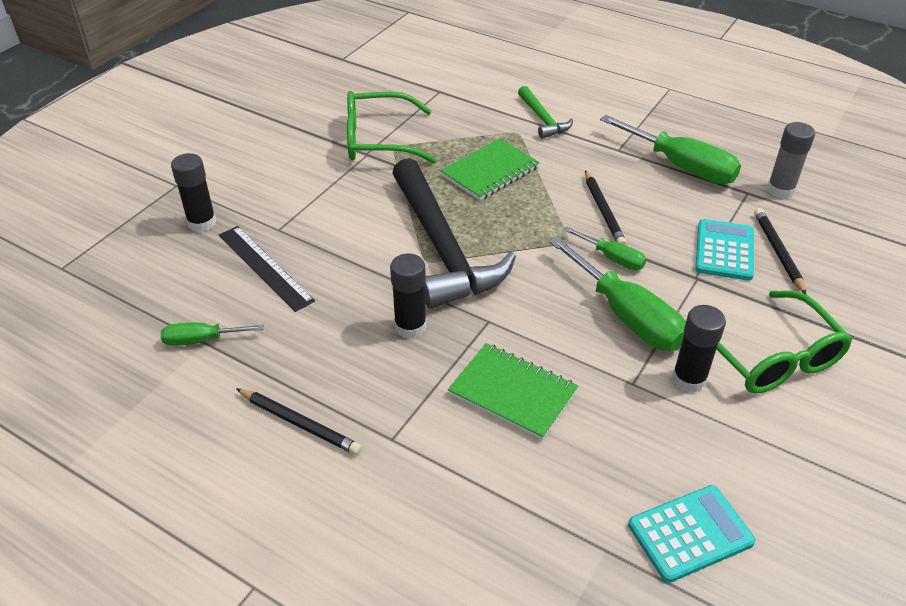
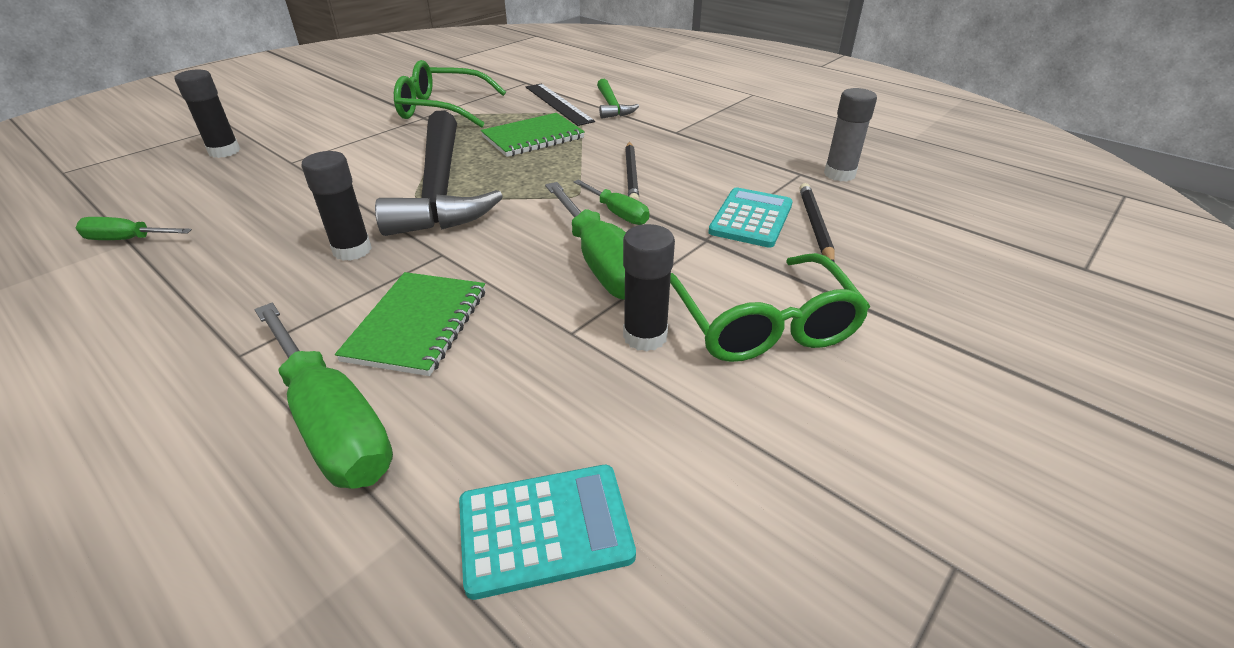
camera: 10 degrees right, 5 degrees down
(265, 267) = (249, 188): black ruler -> black ruler (558, 104)
(299, 424) = (149, 327): black pencil -> none
(513, 393) = (418, 325): green notebook -> green notebook turned 60 degrees clockwise
(681, 166) = (736, 148): green screwdriver -> green screwdriver (332, 423)

